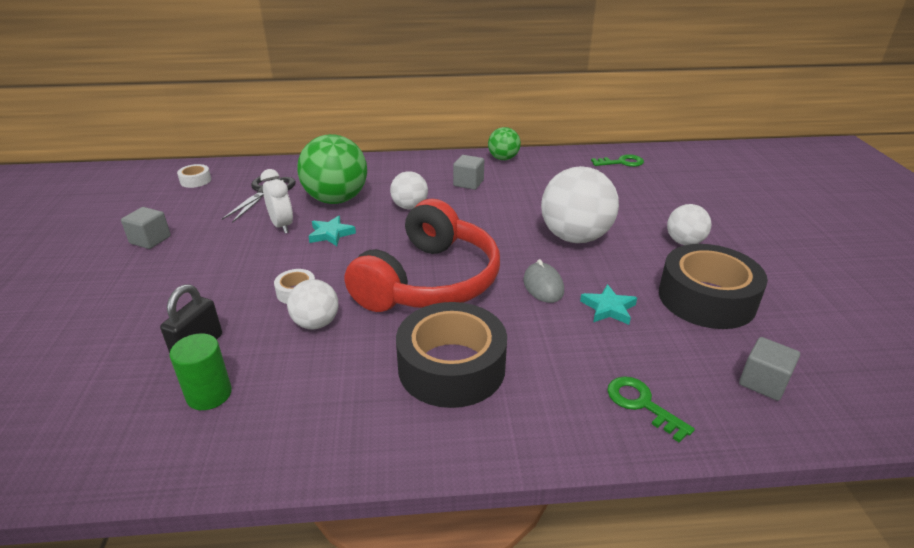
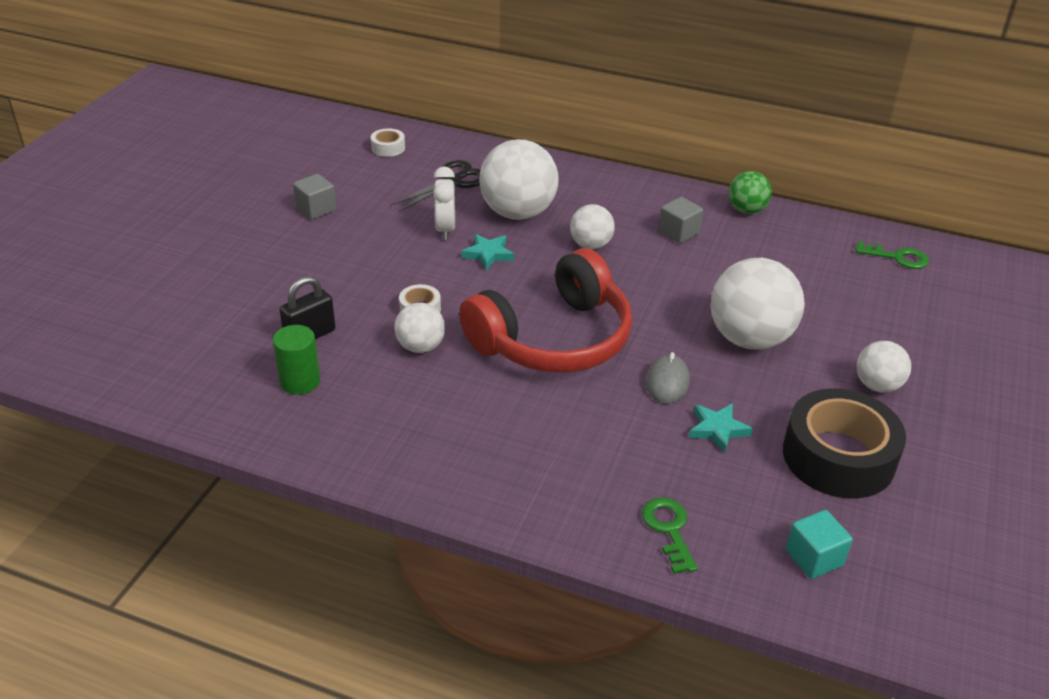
camera: 25 degrees right, 5 degrees up
(336, 199) = (518, 213): green ball -> white ball
(451, 367) = (516, 431): black tape -> none
(763, 382) = (814, 558): grey cube -> turquoise cube

